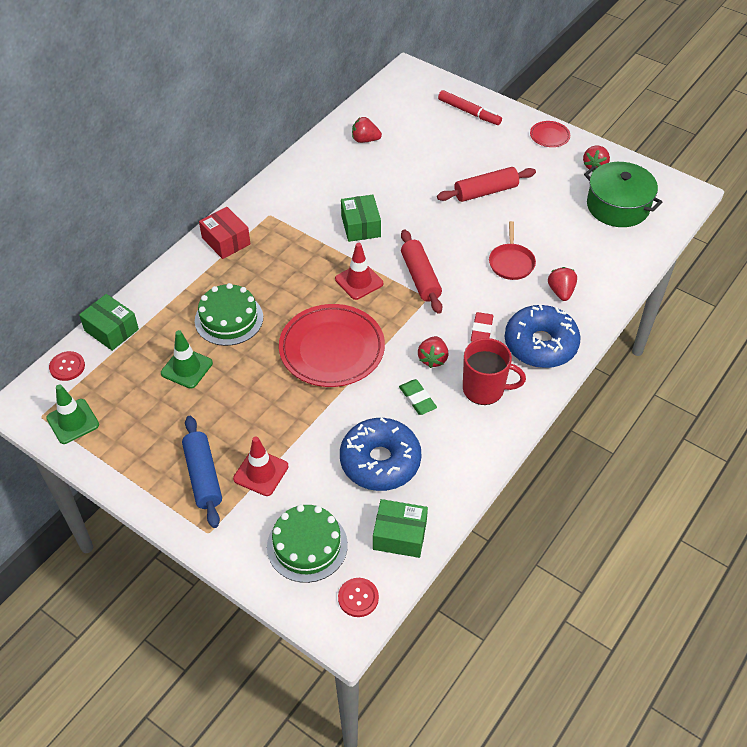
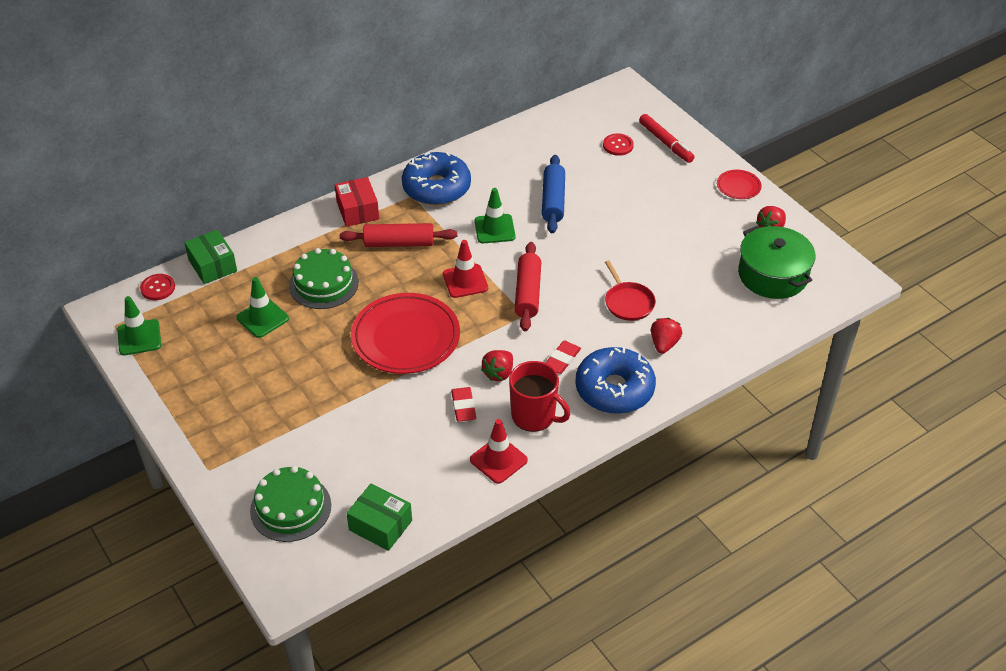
camera: 20 degrees right, 5 degrees down
(203, 476) = (228, 419): blue rolling pin -> blue rolling pin (553, 201)
(261, 472) = (282, 431): red traffic cone -> red traffic cone (498, 460)
(358, 598) = (313, 568): red button -> red button (618, 145)
(360, 226) = (494, 229): green box -> green traffic cone
(365, 140) = (543, 146): red strawberry -> none
(380, 461) = (397, 453): blue donut -> blue donut (436, 188)
(417, 399) = (463, 406): green eraser -> red eraser
(485, 192) = (639, 226): red rolling pin -> red rolling pin (399, 243)
(511, 262) = (628, 302): red pan -> red pan turned 45 degrees counterclockwise

